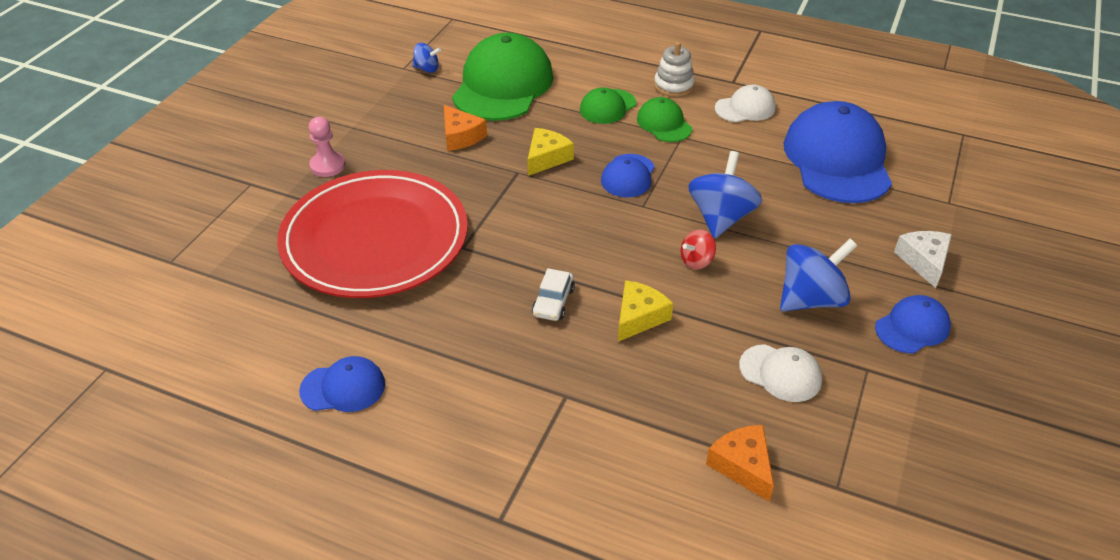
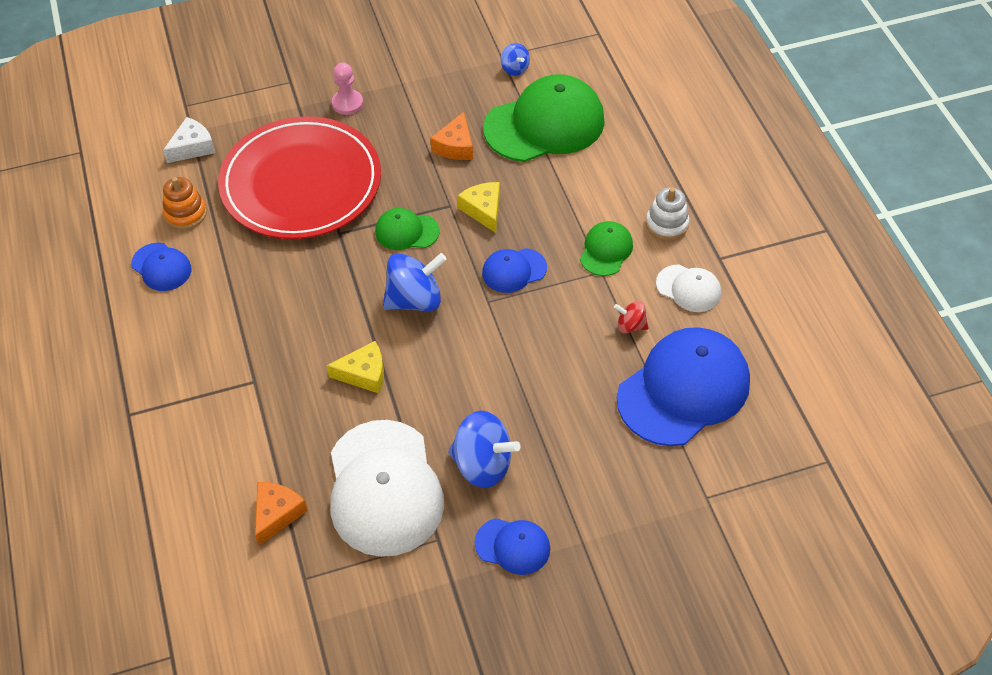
camera: 50 degrees right, 10 degrees up
(301, 333) = (185, 213): none -> orange stacking toy
(546, 158) = (483, 210): yellow cheese -> yellow cheese turned 105 degrees counterclockwise
(553, 302) = (333, 317): white car -> none
(607, 107) = (589, 202): green cap -> green cap (406, 231)
(696, 261) = (456, 371): red spinning top -> red spinning top (630, 326)
(721, 217) = (523, 356): blue spinning top -> blue spinning top (415, 300)
(780, 373) = (384, 488): white cap -> white cap, size x2.05
(924, 261) = (604, 516): white cheese -> white cheese (192, 147)

